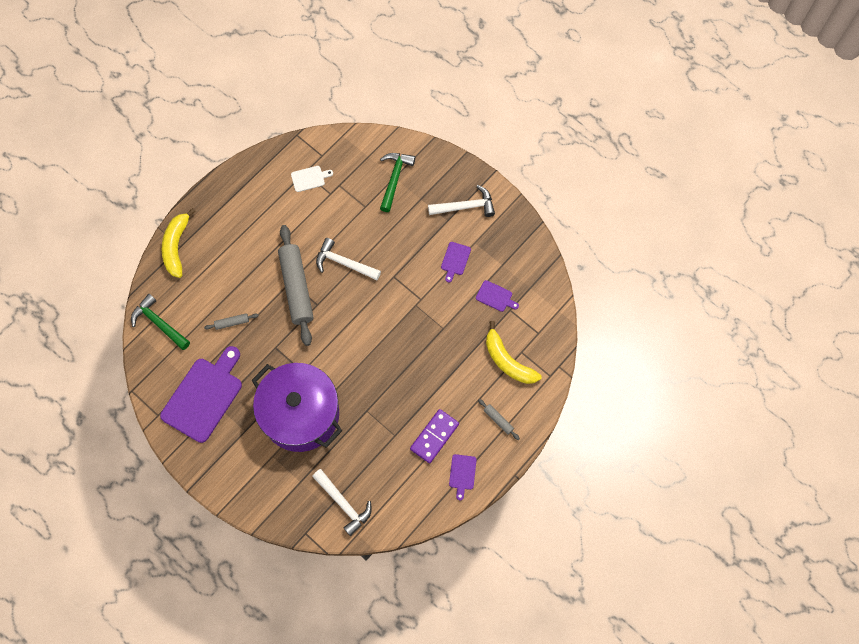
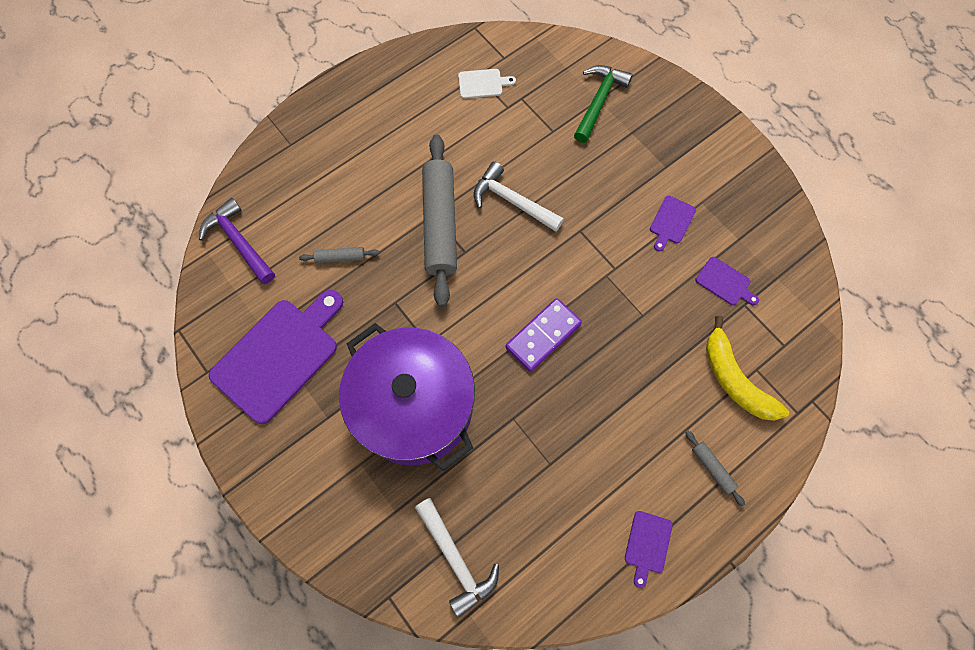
camera: 10 degrees right, 0 degrees up
(159, 323) = (239, 242): green hammer -> purple hammer
(176, 246) = (286, 143): yellow banana -> none
(434, 436) = (611, 477): purple domino -> purple domino (543, 336)
(465, 207) = (693, 152): white hammer -> none

